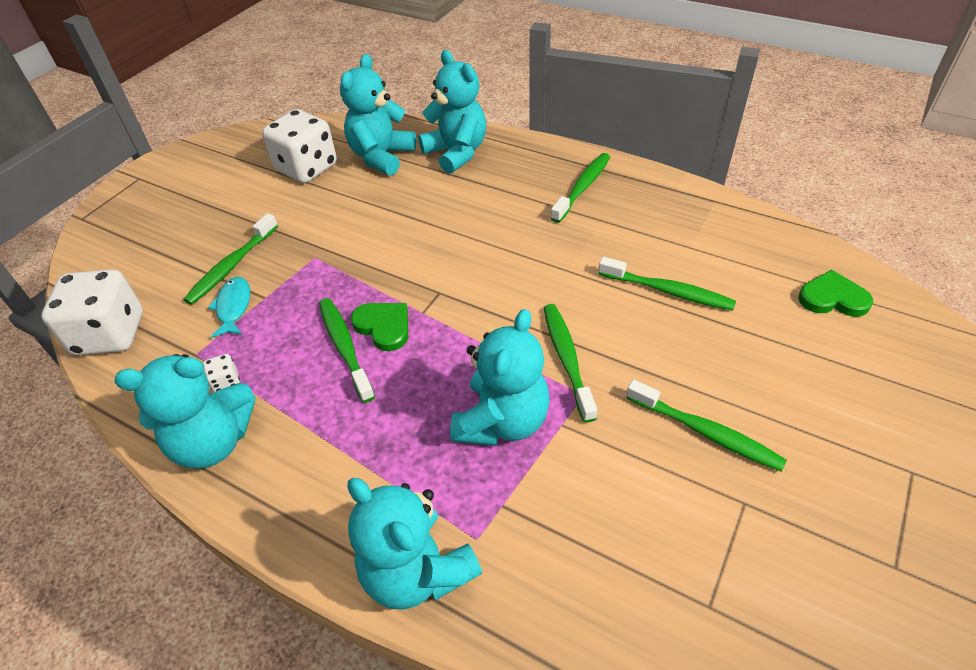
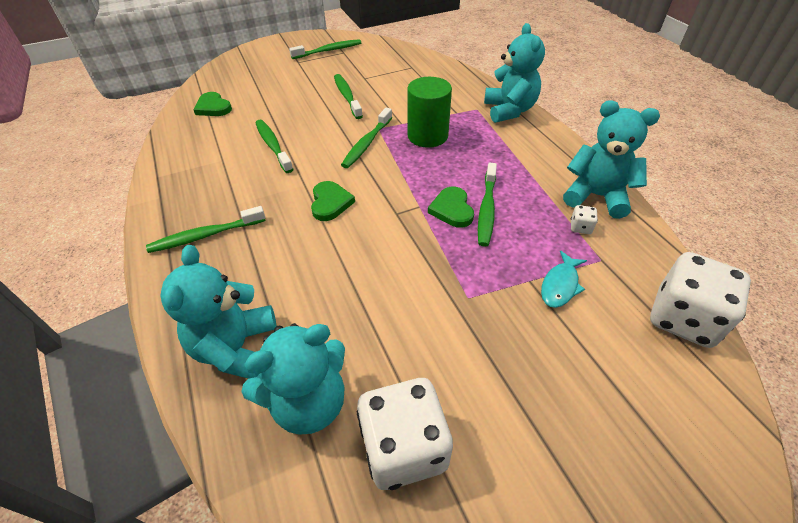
camera: 145 degrees left, 0 degrees up
(231, 266) = (551, 333): green toothbrush -> green toothbrush (328, 51)
(502, 421) = (427, 136): turquoise teddy bear -> green cylinder
(516, 266) = (330, 203): none -> green heart

